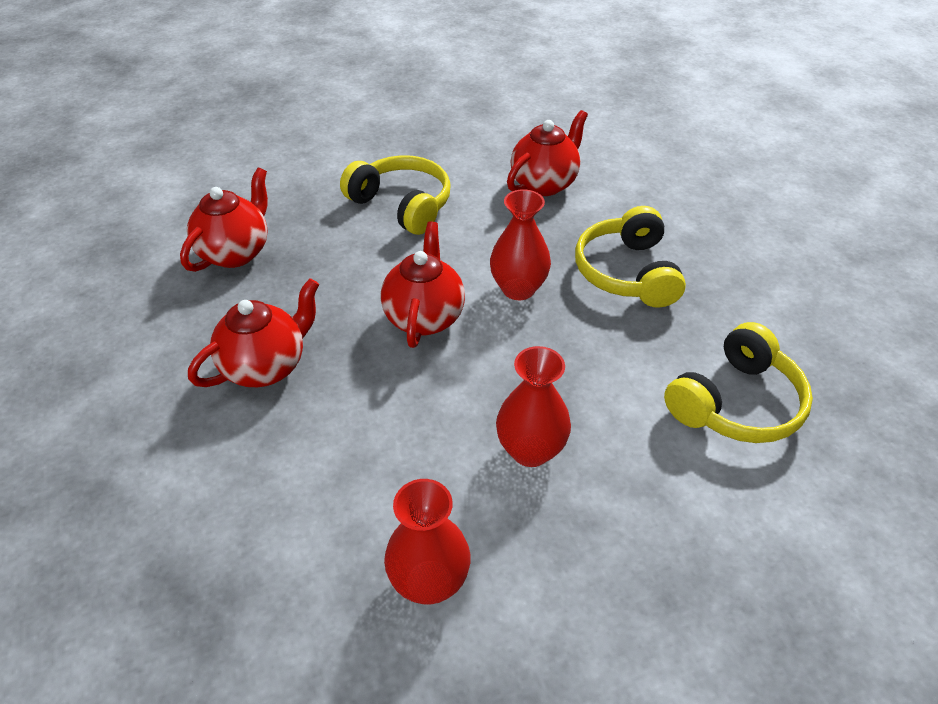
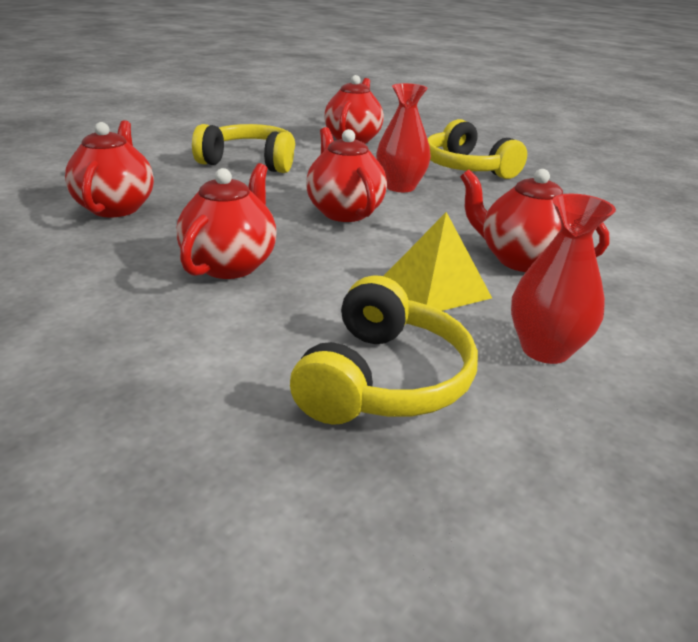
camera: 30 degrees left, 15 degrees down
(410, 460) = (435, 287): none -> yellow pyramid
(530, 450) = (520, 260): red vase -> red teapot
(736, 403) = (617, 209): yellow headphones -> yellow headphones (384, 379)

